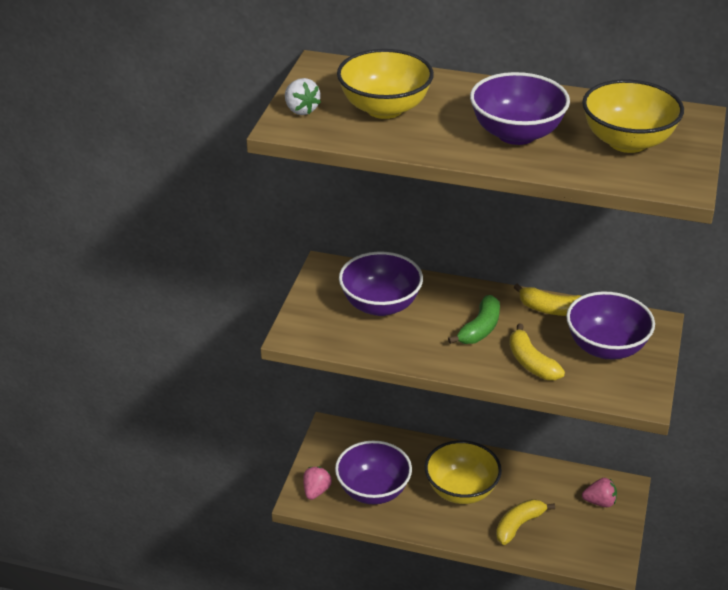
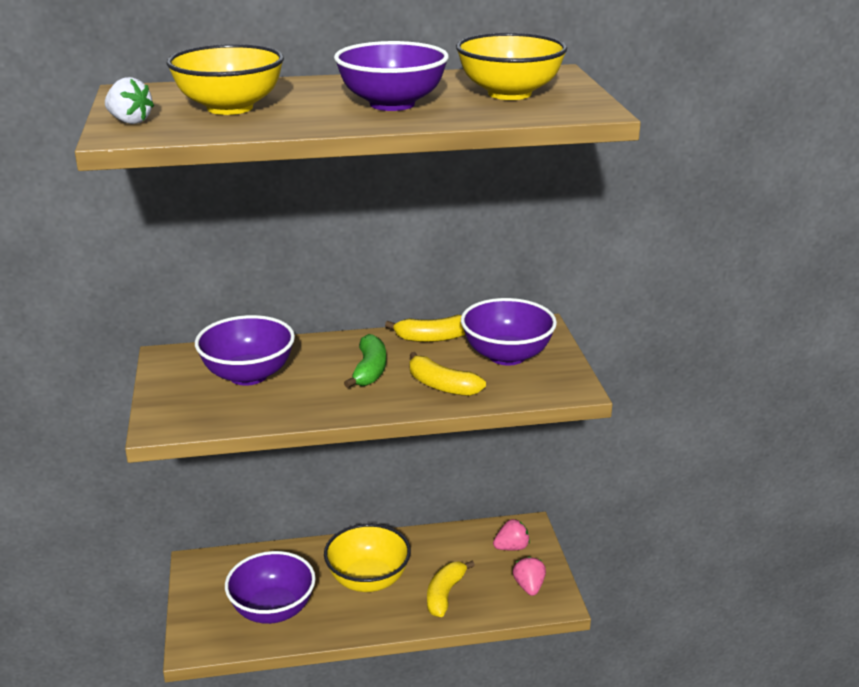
camera: 25 degrees left, 10 degrees down
(316, 491) = (207, 631): pink strawberry -> pink strawberry (529, 587)

